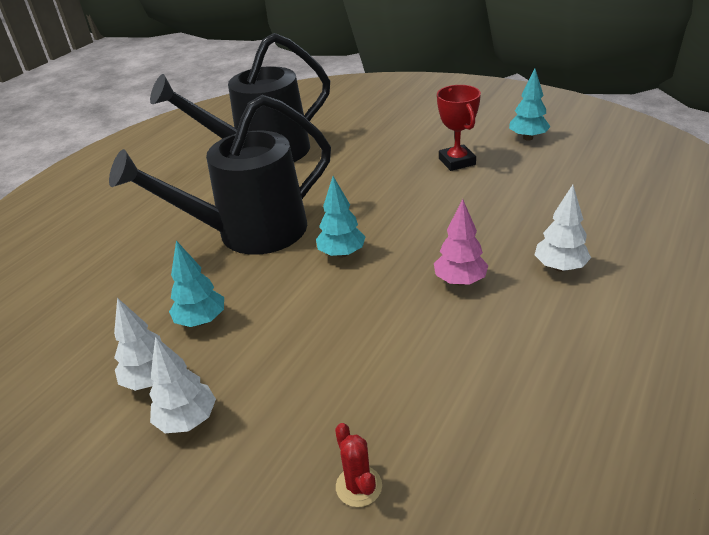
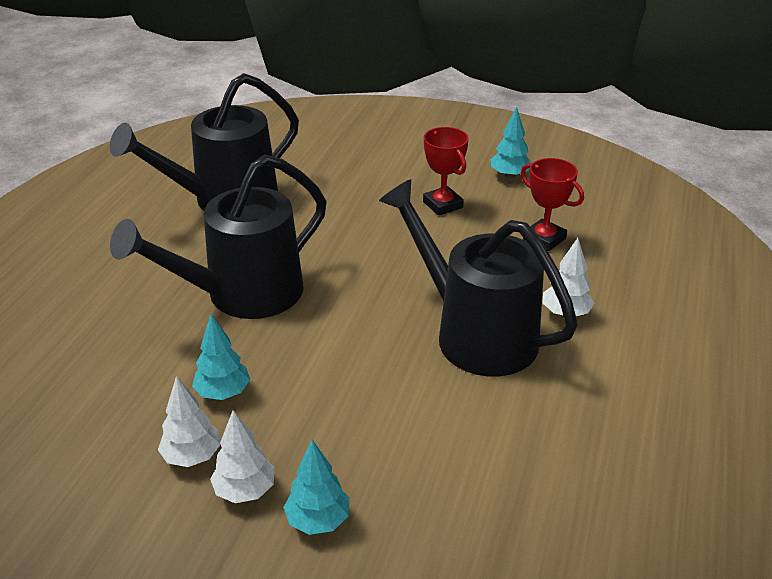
camera: 15 degrees left, 0 degrees up
(342, 254) = (349, 312): turquoise tree -> turquoise tree (318, 520)
(359, 486) = (427, 530): red cactus -> none
(460, 281) = (474, 333): pink tree -> black watering can
(551, 195) = (544, 239): none -> red trophy

